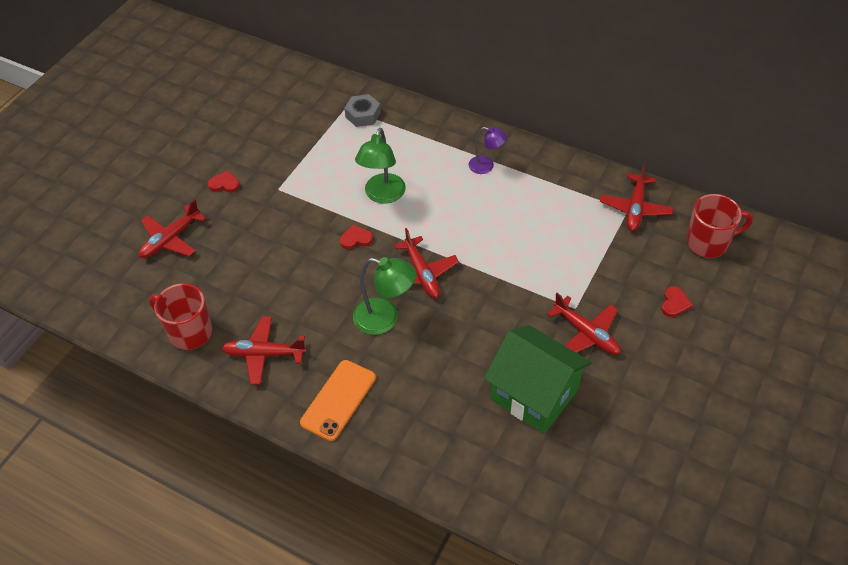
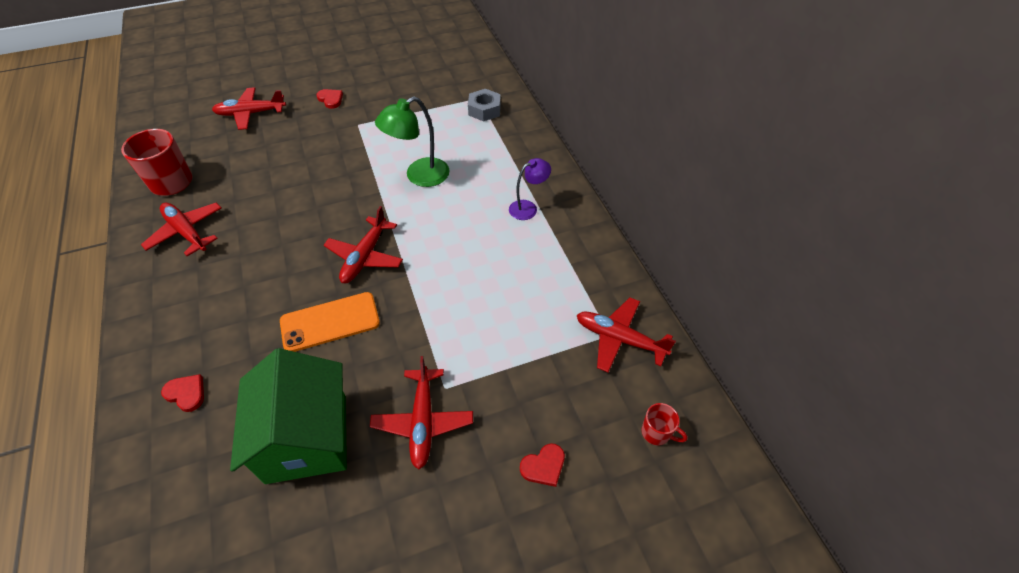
camera: 40 degrees right, 0 degrees up
(338, 400) = (177, 307): orange phone -> orange phone (330, 322)
(356, 239) = (357, 195): red heart -> red heart (186, 393)
(385, 319) = (292, 271): green lamp -> none
(486, 166) = (528, 208): purple lamp -> purple lamp turned 90 degrees counterclockwise
(635, 208) = (619, 339): red plane -> red plane turned 60 degrees clockwise
(708, 243) = (656, 433): red mug -> red mug, size x0.51

